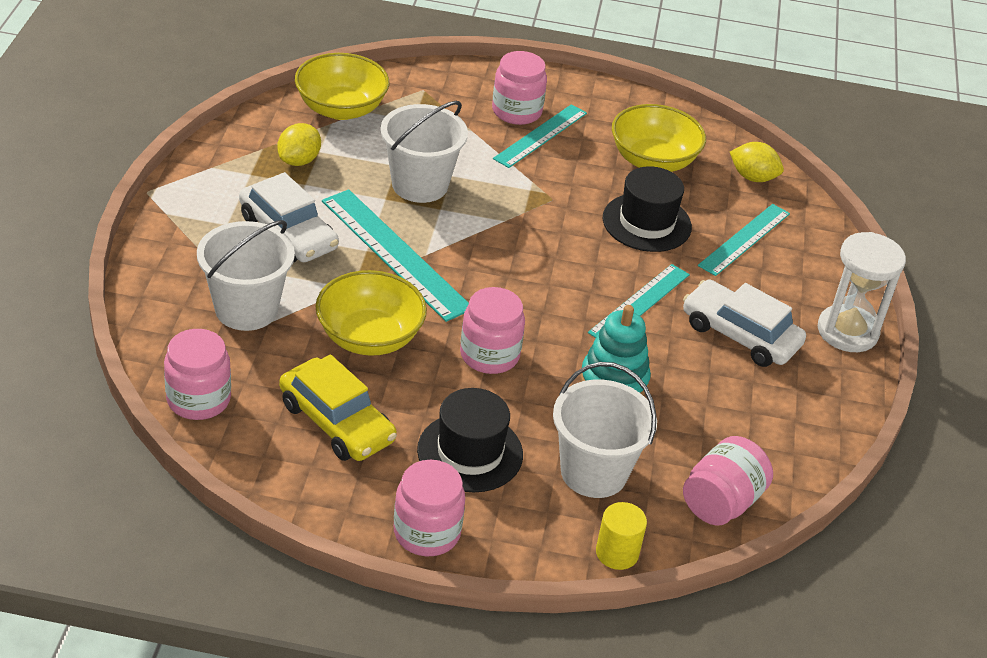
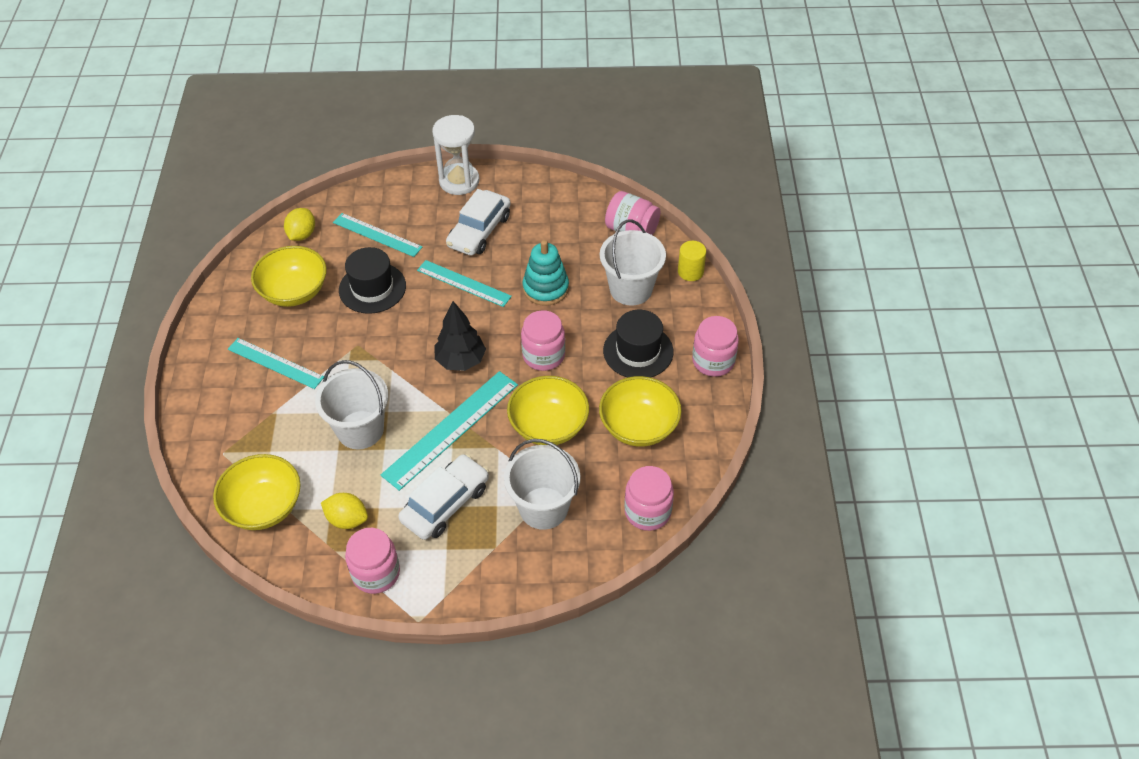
camera: 95 degrees left, 10 degrees up
(336, 422) = (639, 426): yellow car -> yellow bowl
(502, 279) = (461, 361): none -> black tree
(516, 111) = (243, 383): pink jar -> pink jar (376, 573)

